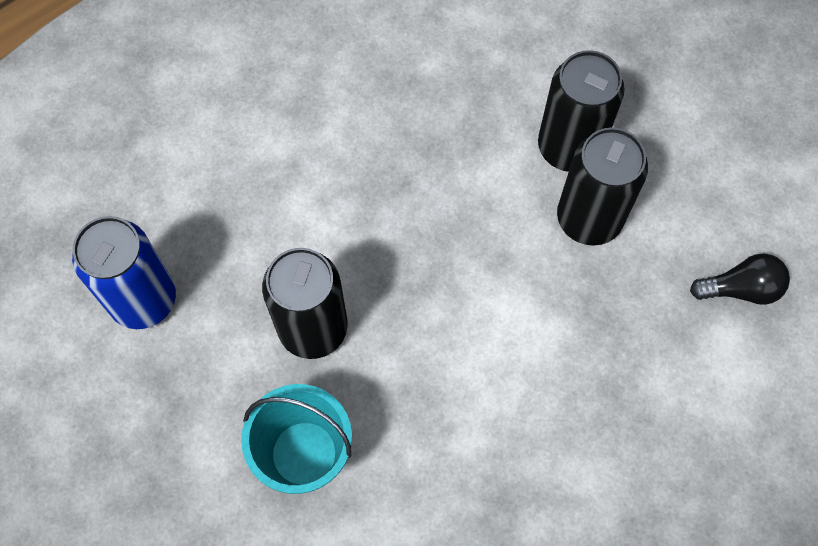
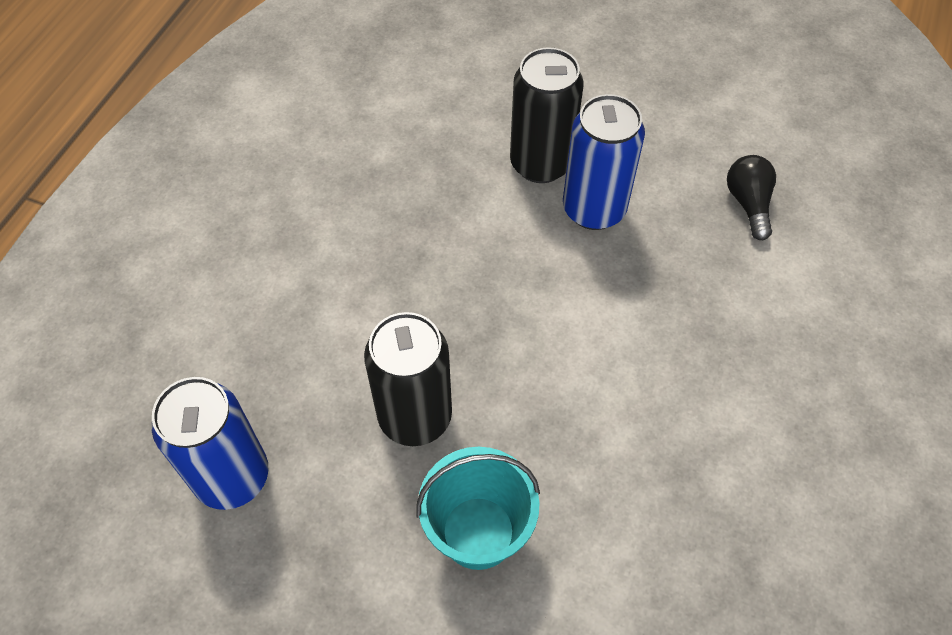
camera: 30 degrees left, 10 degrees down
(589, 218) = (594, 209): black can -> blue can
(741, 288) = (748, 203): black light bulb -> black light bulb turned 60 degrees counterclockwise

